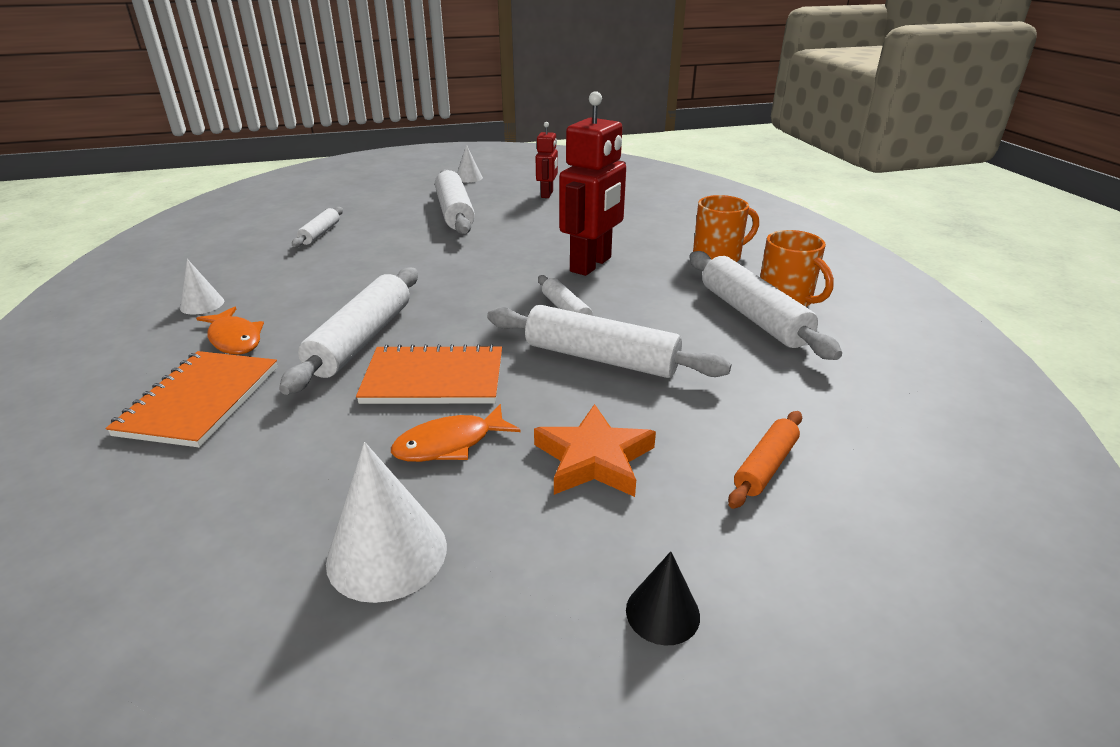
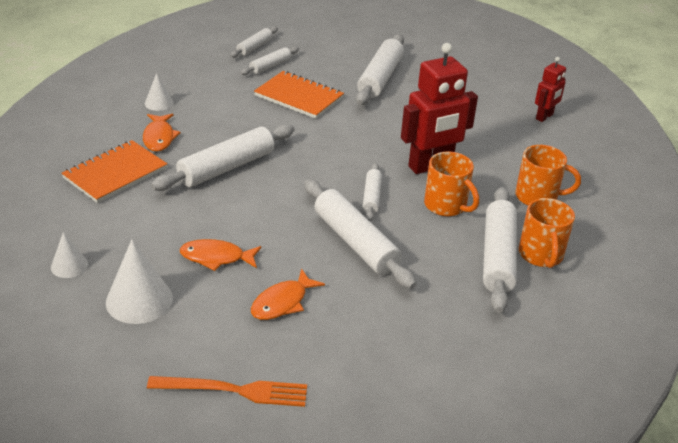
camera: 30 degrees right, 5 degrees up
(284, 223) = (254, 47): none -> white rolling pin
(434, 378) = (244, 213): orange notebook -> orange notebook (299, 97)
(468, 178) = (425, 43): white cone -> white cone (69, 265)
(547, 194) = (471, 83): red robot -> red robot (544, 117)
(593, 459) = (282, 302): orange star -> orange fish
(649, 291) = (446, 206): none -> orange mug
(662, 612) = (234, 390): black cone -> orange fork
(765, 466) = (373, 353): orange rolling pin -> none

